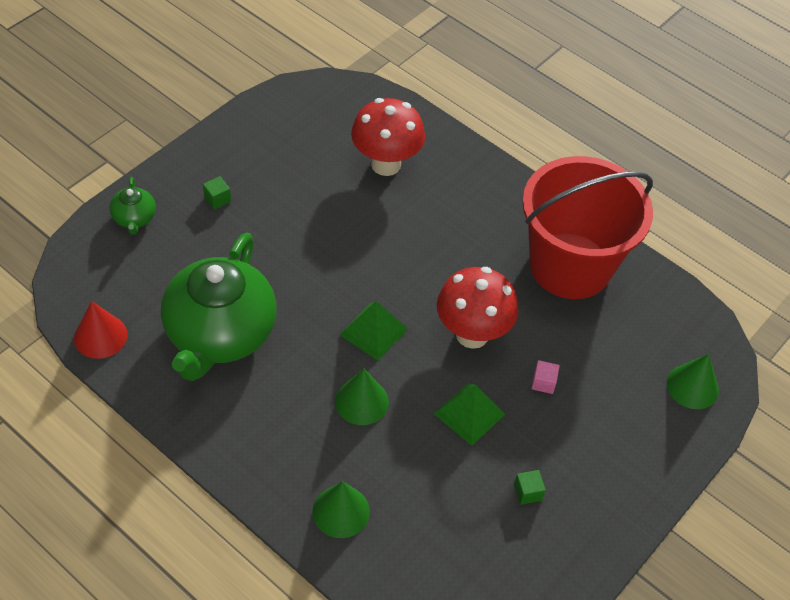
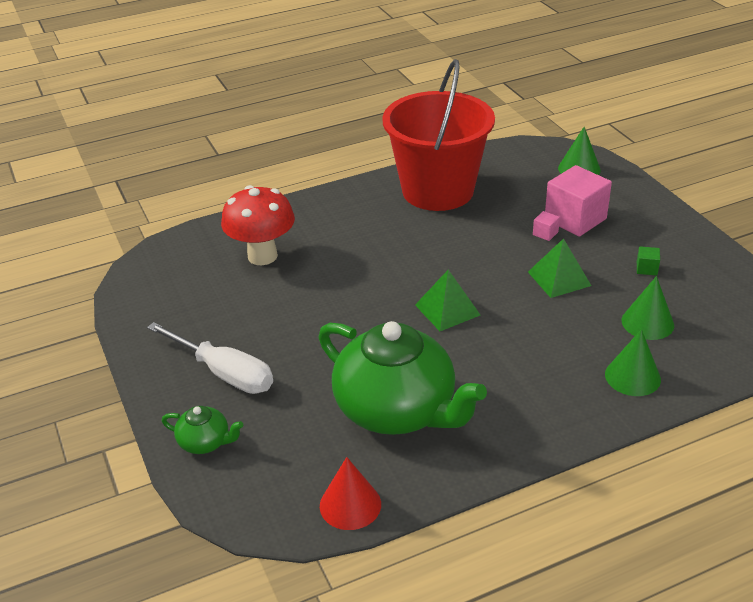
camera: 60 degrees left, 15 degrees down
(217, 199) = (224, 373): green cube -> white screwdriver
(361, 401) = (520, 335): green cone -> green cone (647, 322)
(472, 334) = (479, 256): red mushroom -> none
(586, 405) = (575, 219): none -> pink cube

